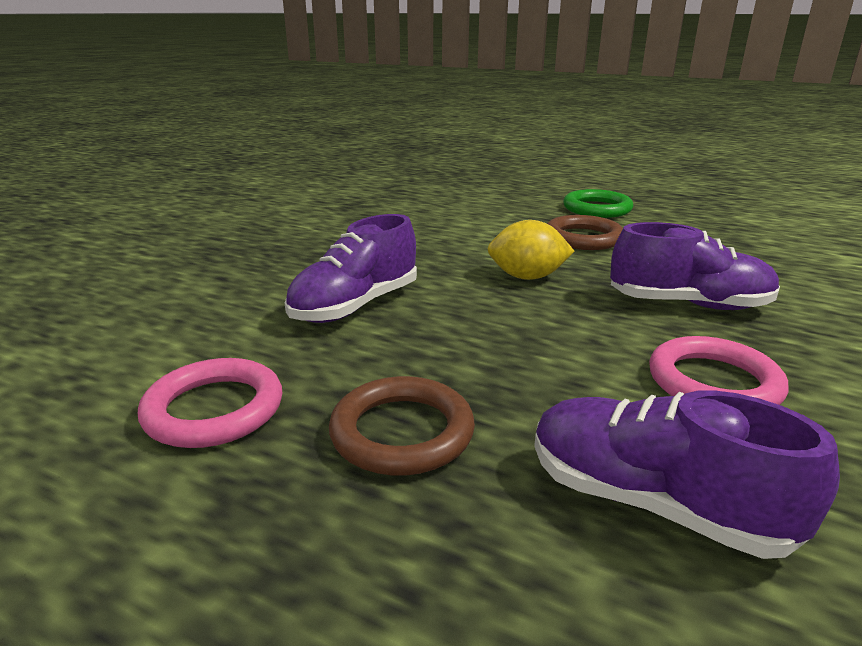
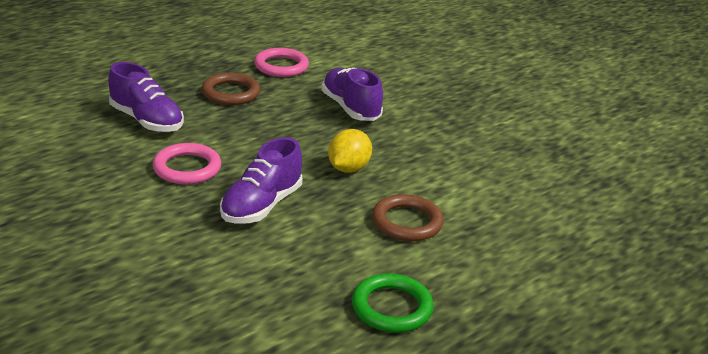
camera: 110 degrees right, 5 degrees up
(597, 209) = (486, 269): green ring -> green ring (391, 307)
(653, 503) = (146, 121): purple shoe -> purple shoe turned 75 degrees clockwise

